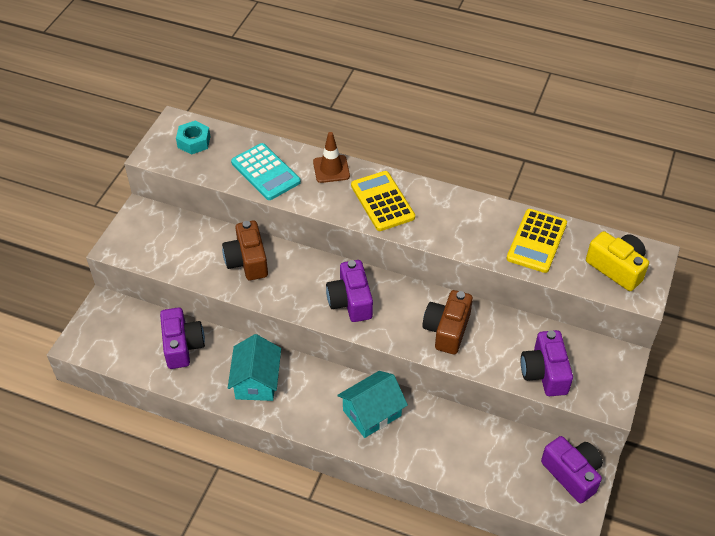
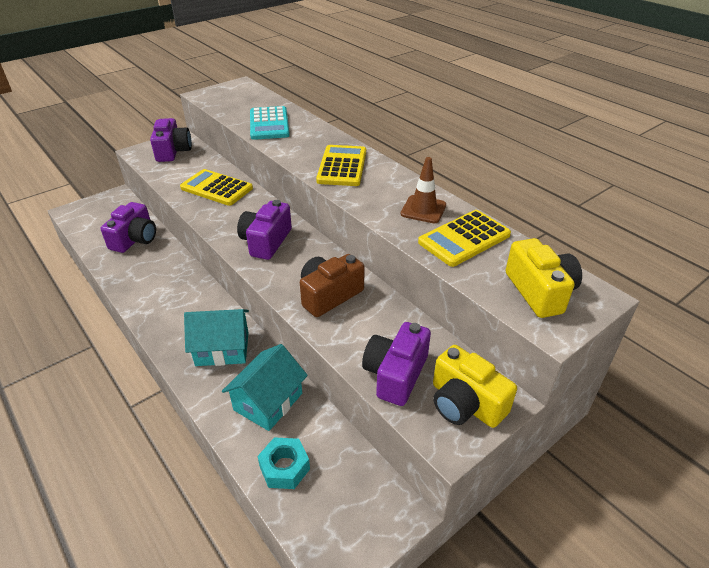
camera: 30 degrees right, 10 degrees down
(194, 142) = (239, 96): turquoise nut -> turquoise nut (284, 467)
(247, 261) = (216, 188): brown camera -> yellow calculator
(256, 381) = (158, 284): turquoise house -> turquoise house (268, 401)
(331, 169) = (322, 136): brown traffic cone -> brown traffic cone (423, 209)
(572, 474) = (368, 510): purple camera -> purple camera (173, 151)
(603, 371) = (465, 403): none -> yellow camera

